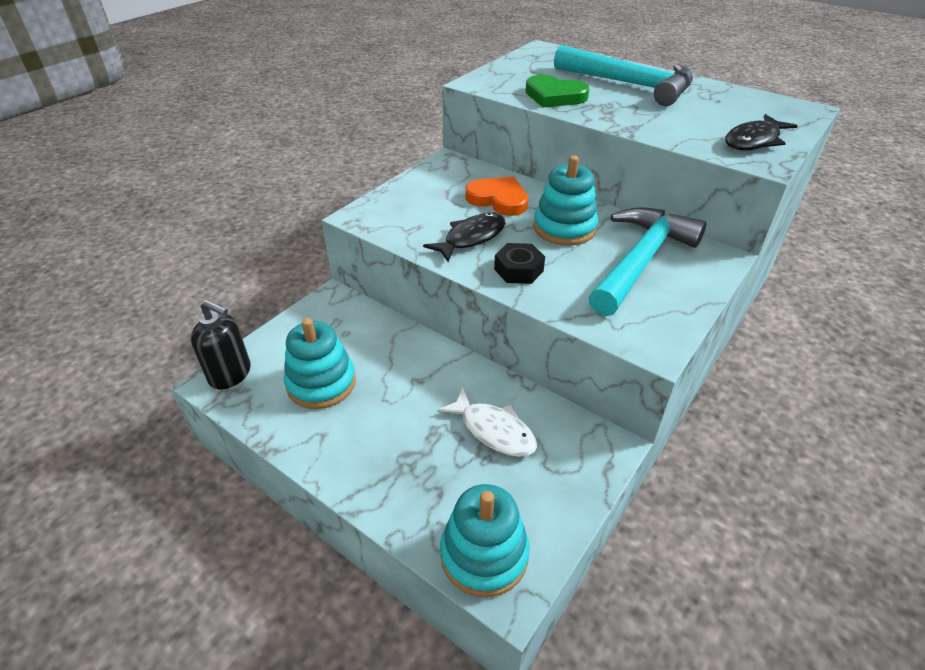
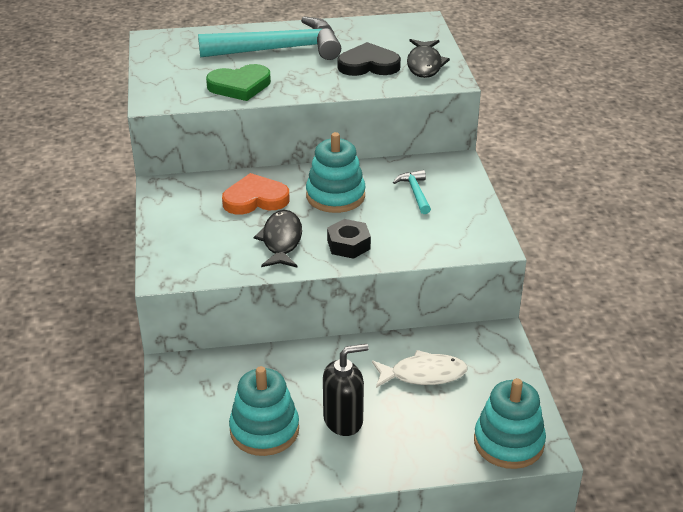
camera: 45 degrees left, 5 degrees down
(230, 374) = (181, 475): black soap dispenser -> black soap dispenser (343, 420)
(640, 261) = (415, 192): turquoise hammer -> turquoise hammer, size x0.43
(694, 121) = (368, 65): none -> black heart

